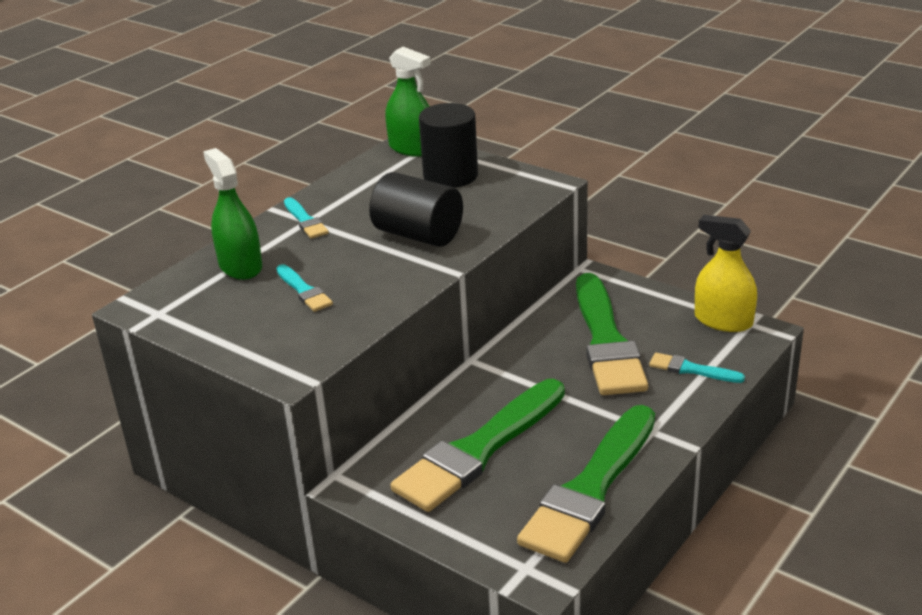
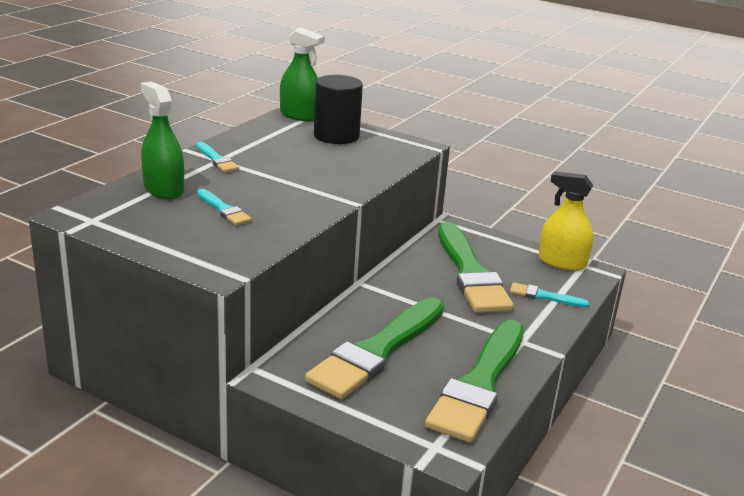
camera: 10 degrees left, 5 degrees down
(418, 235) = (317, 175): black cylinder -> none

